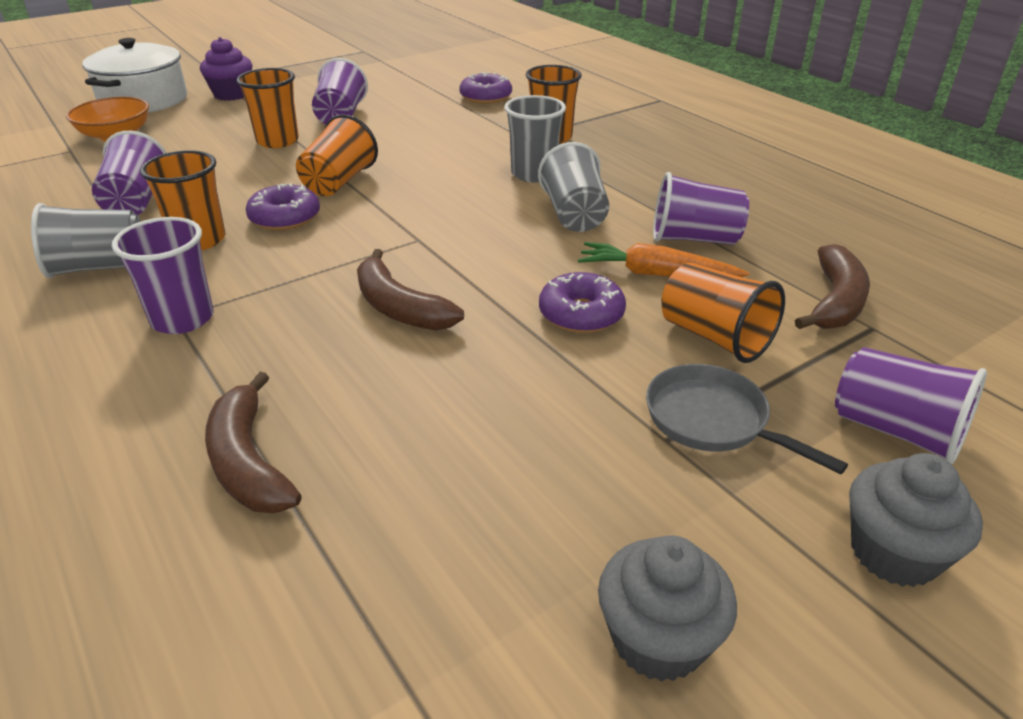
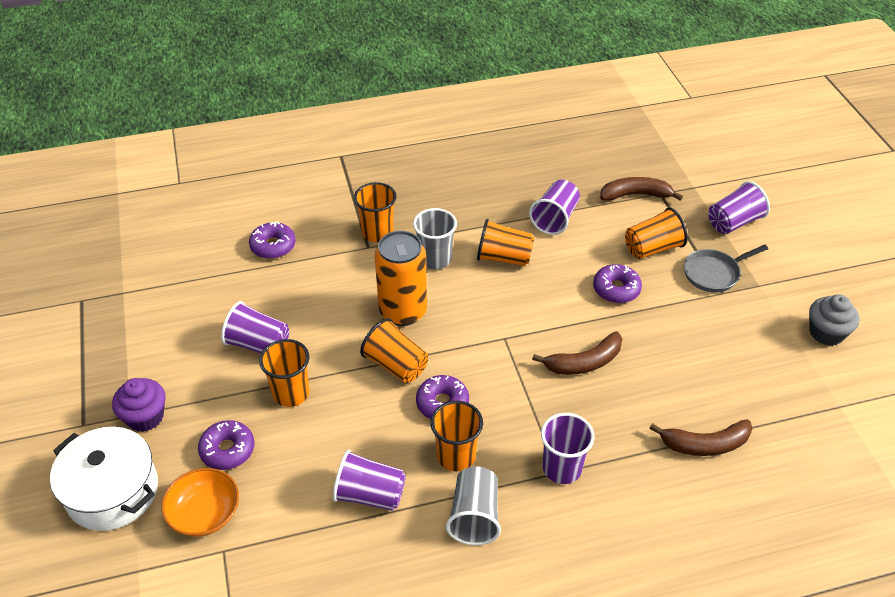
camera: 70 degrees left, 10 degrees up
(196, 129) = (227, 450): none -> purple donut
(429, 171) = (403, 311): none -> orange can
(574, 215) = (504, 258): grey cup -> orange cup
(656, 274) = (587, 247): orange carrot -> none
(835, 302) = (635, 195): brown banana -> brown banana turned 45 degrees counterclockwise
(893, 553) = (797, 255): grey cupcake -> none

